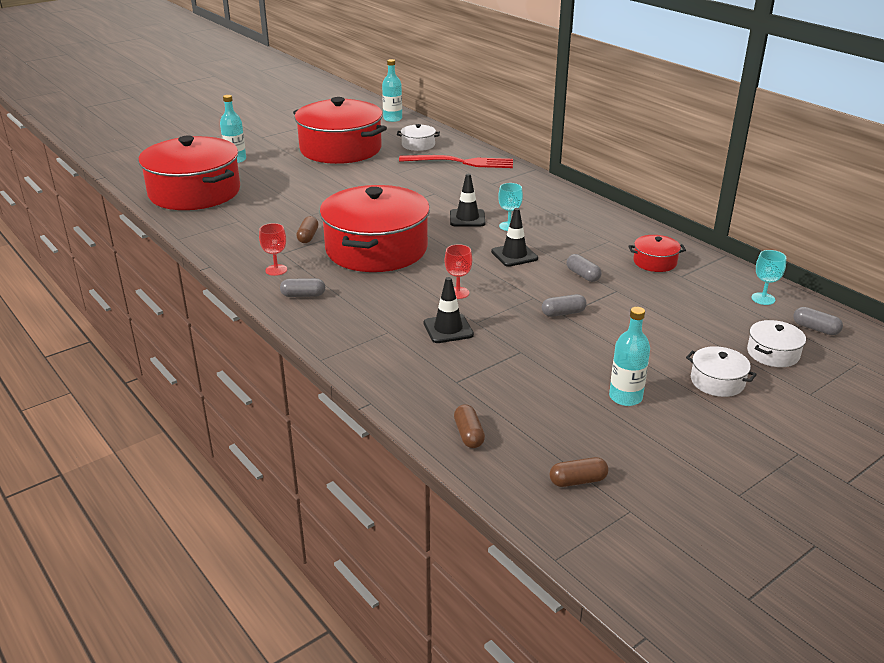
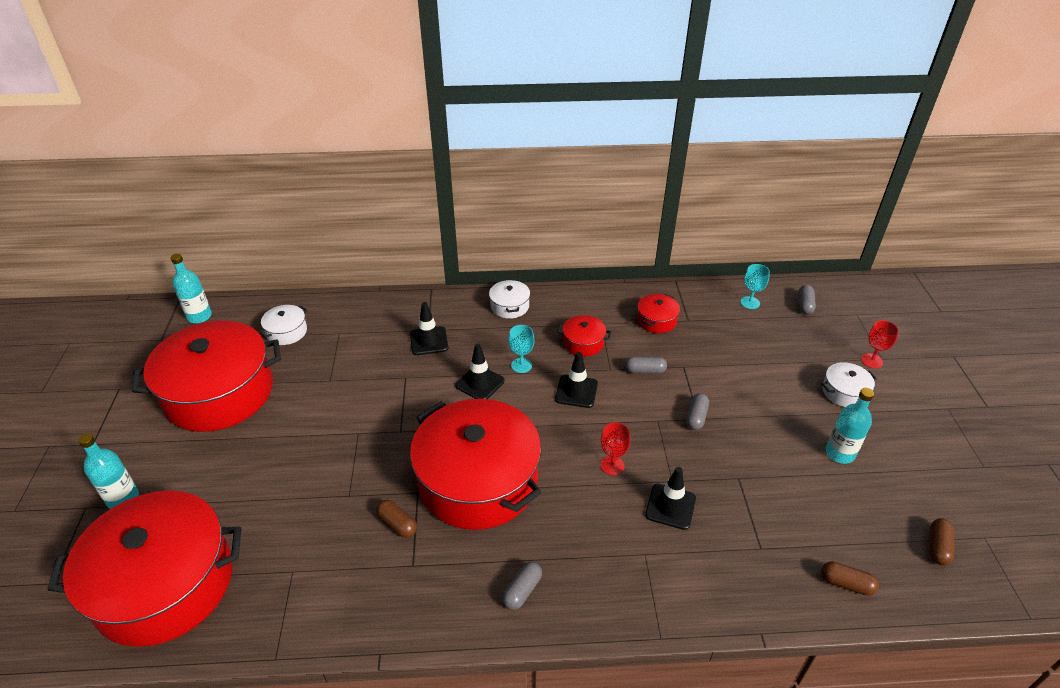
camera: 55 degrees left, 10 degrees up
(276, 270) = (447, 590): red goblet -> red goblet (872, 361)
(462, 162) = (363, 324): red fork -> none
(481, 187) = (429, 341): none -> black traffic cone
(573, 241) = (583, 343): none -> red pot
(773, 353) = (823, 343): white pot -> white pot (509, 306)
(815, 329) = (805, 305): grey capsule -> grey capsule turned 60 degrees counterclockwise

